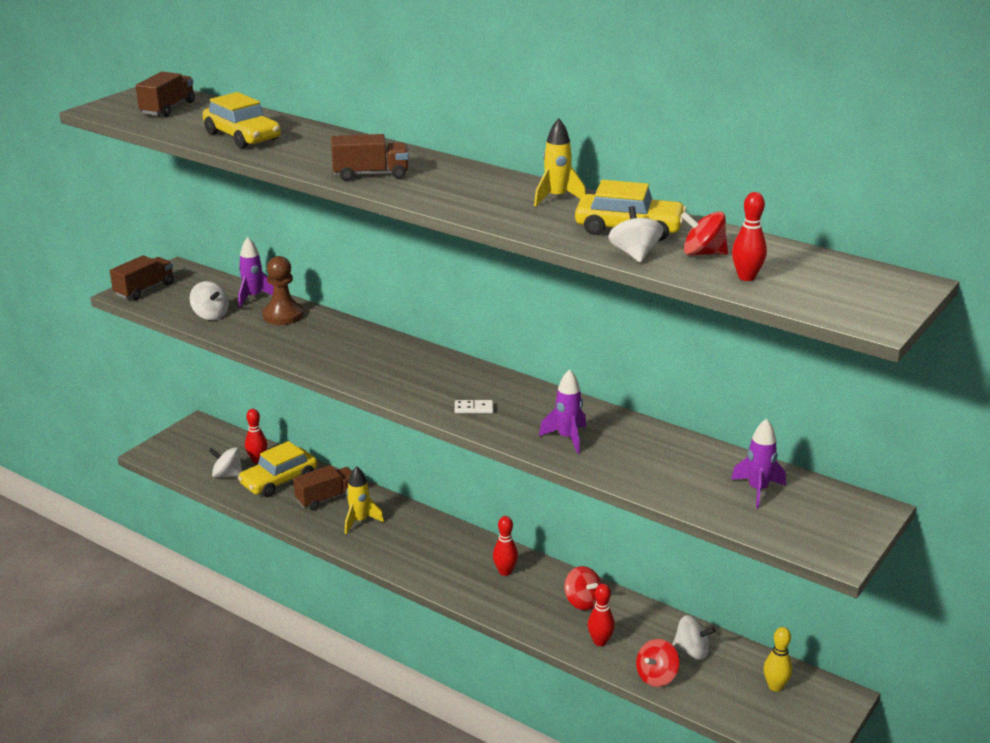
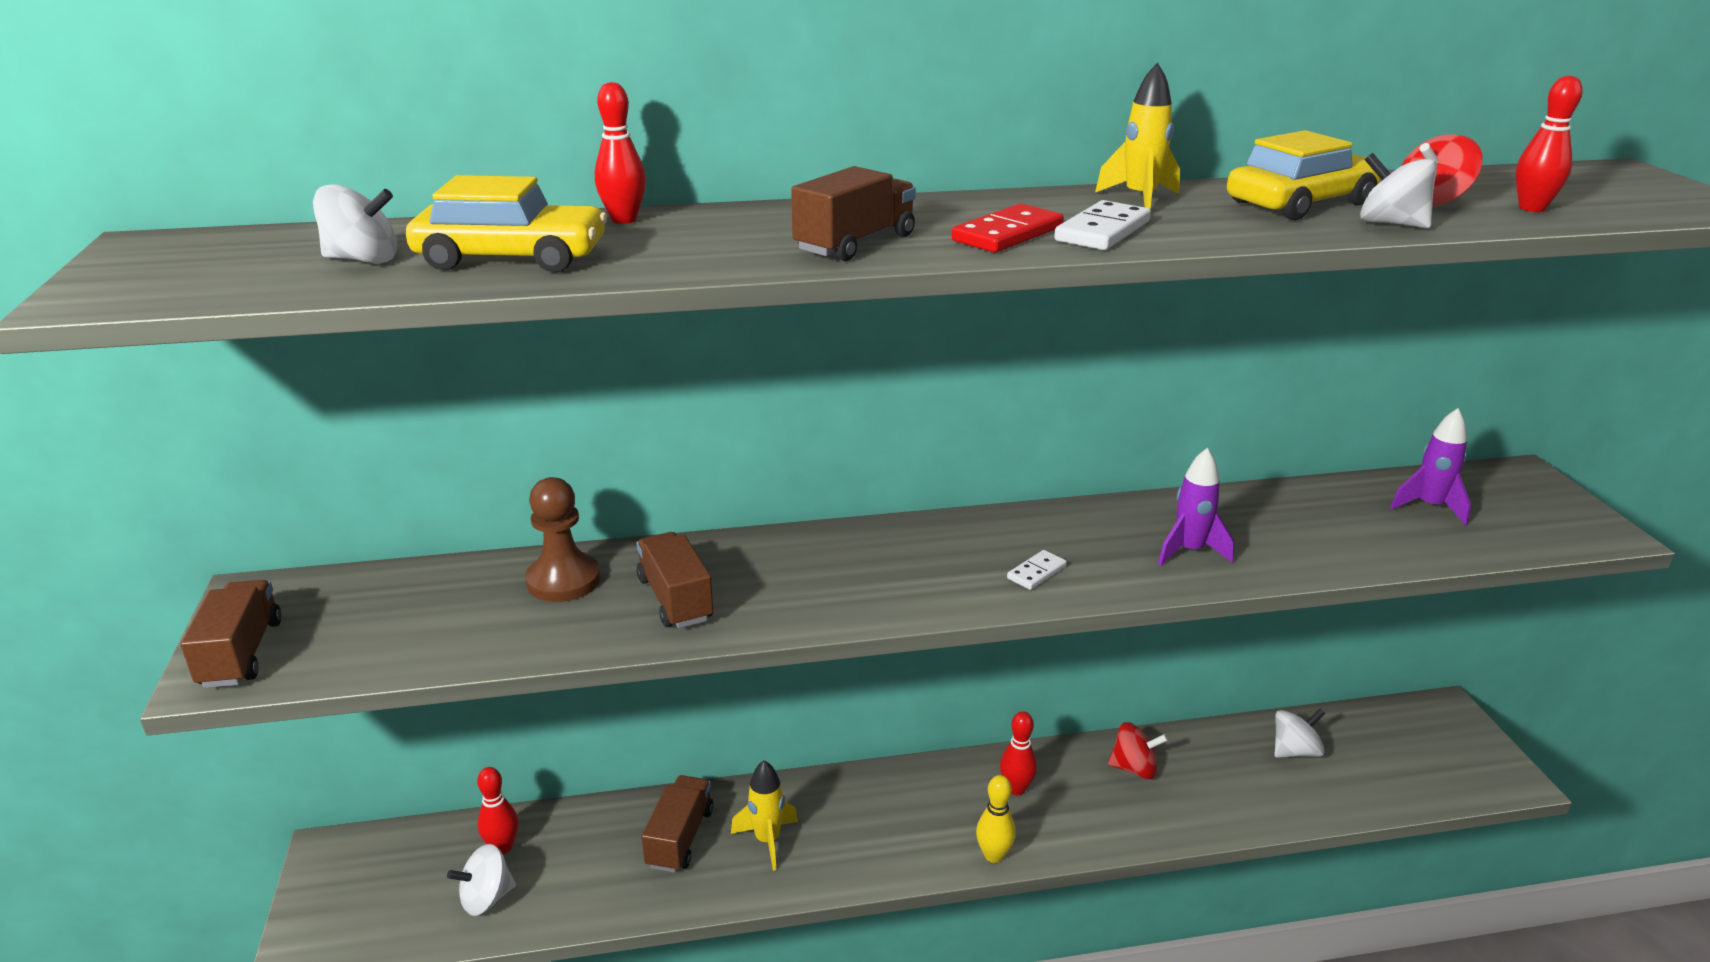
camera: 45 degrees left, 0 degrees up
(168, 108) = (251, 259): brown truck -> brown truck (675, 599)
(210, 315) = (442, 636): white spinning top -> white spinning top (363, 260)
(253, 297) = (468, 577): purple rocket -> none
(279, 480) = (577, 856): yellow car -> none
(442, 192) = (1008, 234): none -> red domino
(485, 206) = (1102, 231): none -> white domino
(600, 641) = (1217, 802): red bowling pin -> red bowling pin (624, 220)
(656, 676) = (1315, 802): red spinning top -> none
(775, 686) = (1400, 737): yellow bowling pin -> yellow bowling pin (993, 855)

